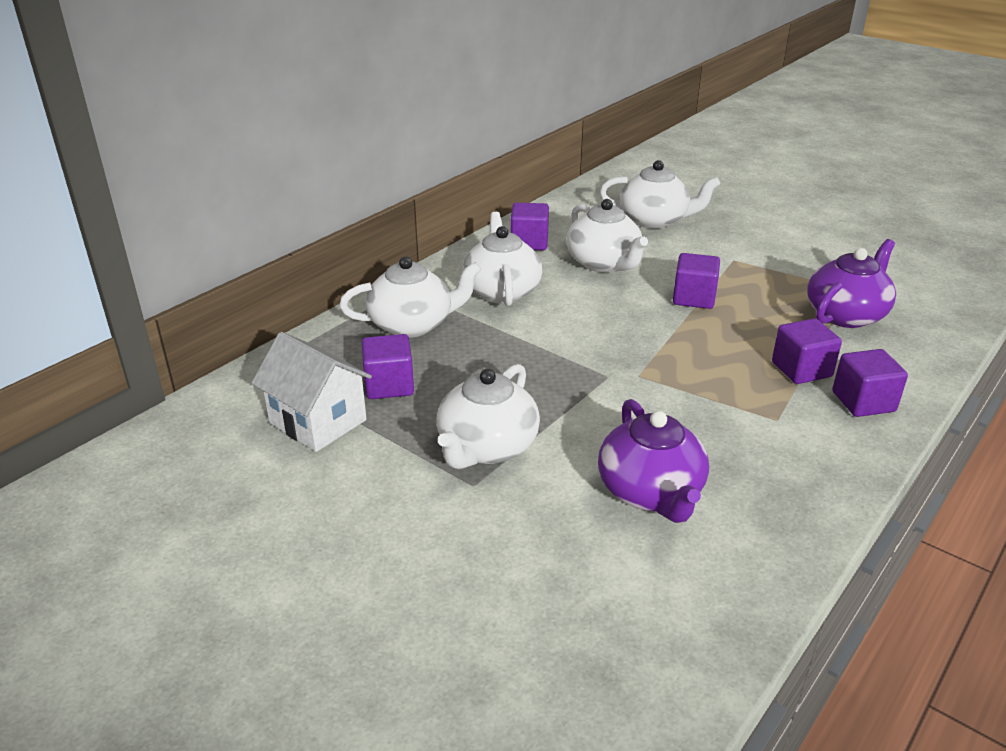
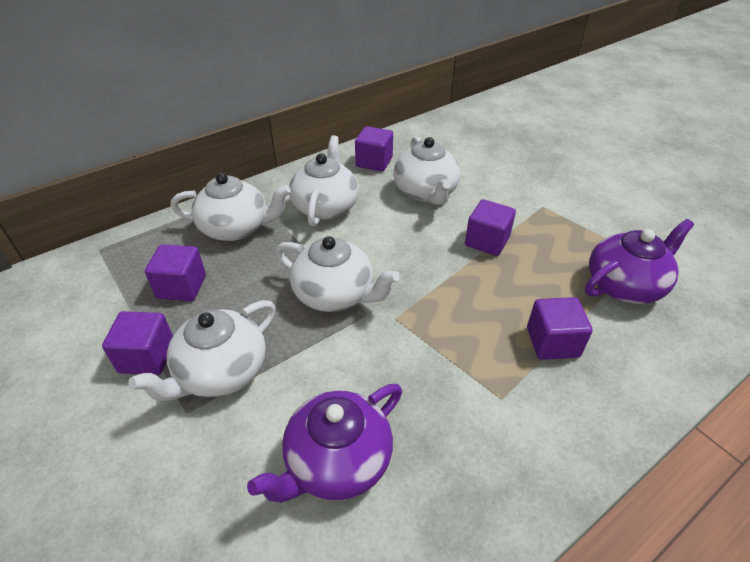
camera: 15 degrees right, 10 degrees up
(318, 421) = (105, 313): white house -> none
(651, 492) = (336, 462): purple teapot -> purple teapot turned 45 degrees clockwise
(655, 220) = (491, 155): white teapot -> white teapot (335, 294)
(863, 402) = (599, 395): purple cube -> purple cube (147, 357)

